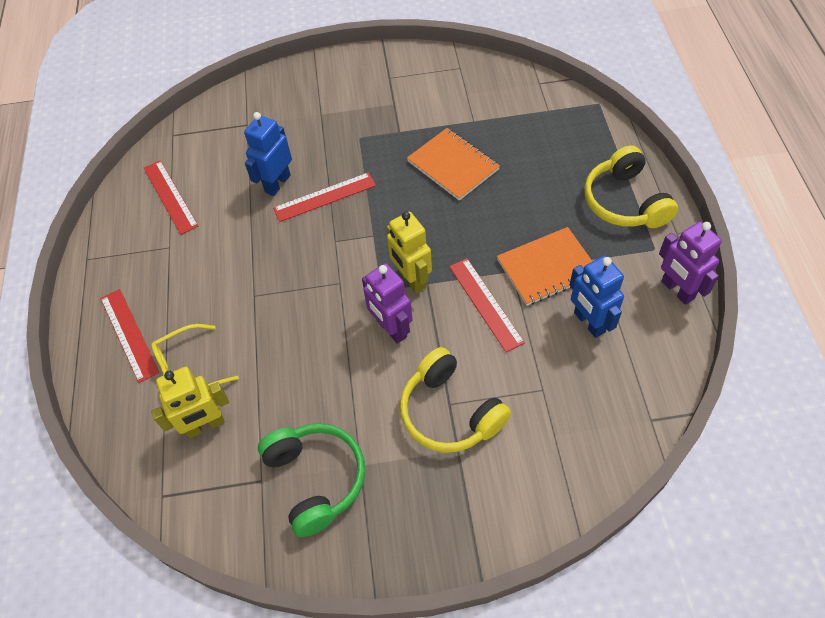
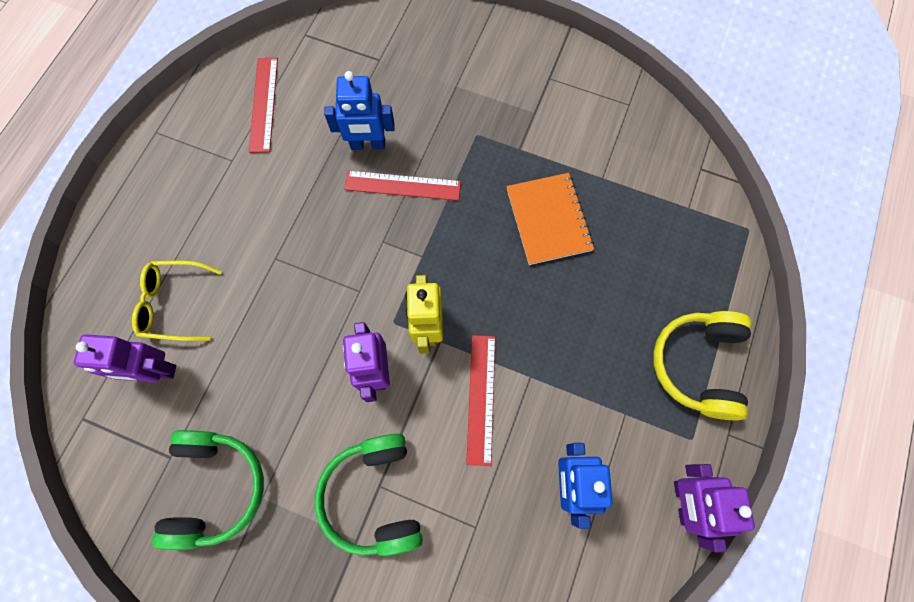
camera: 25 degrees right, 15 degrees up
(129, 334) = (146, 235): red ruler -> none
(205, 425) = (156, 371): yellow robot -> purple robot
(277, 183) = (368, 144): blue robot -> blue robot turned 150 degrees counterclockwise
(450, 412) = (374, 495): yellow headphones -> green headphones
(547, 267) = (567, 394): orange notebook -> none

